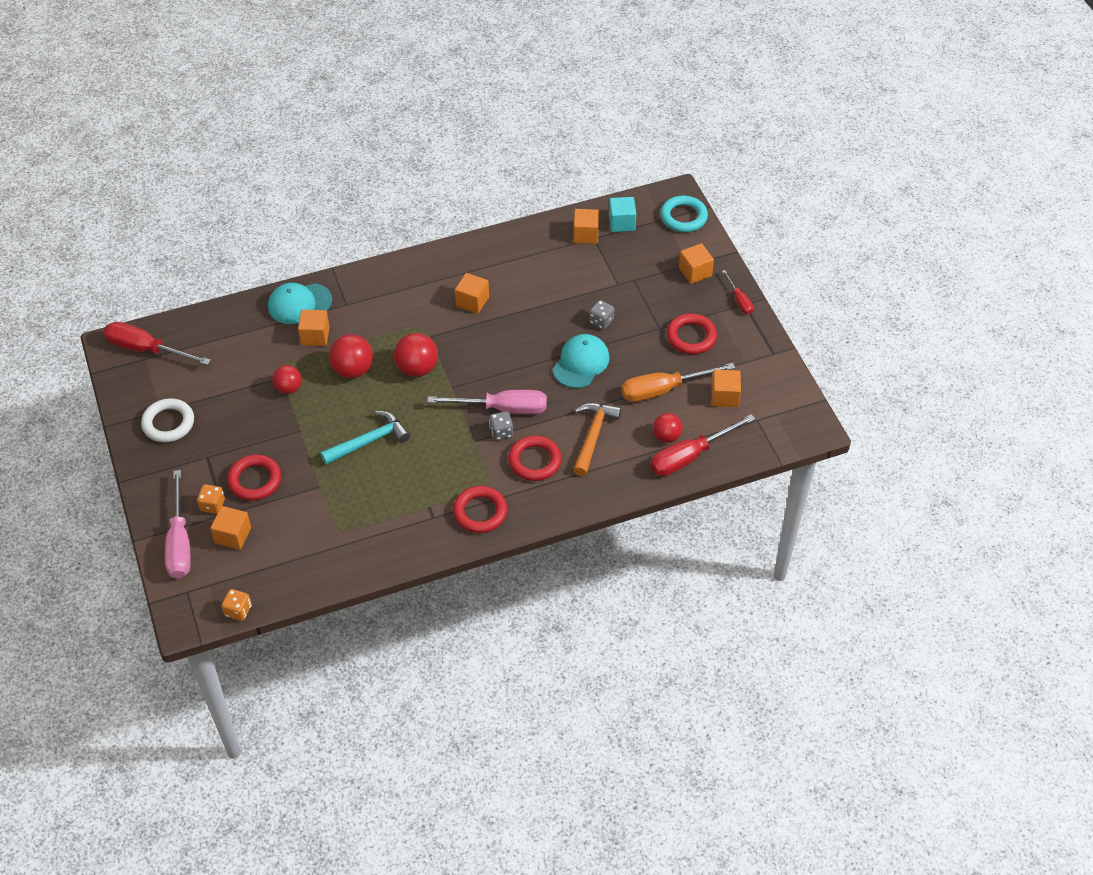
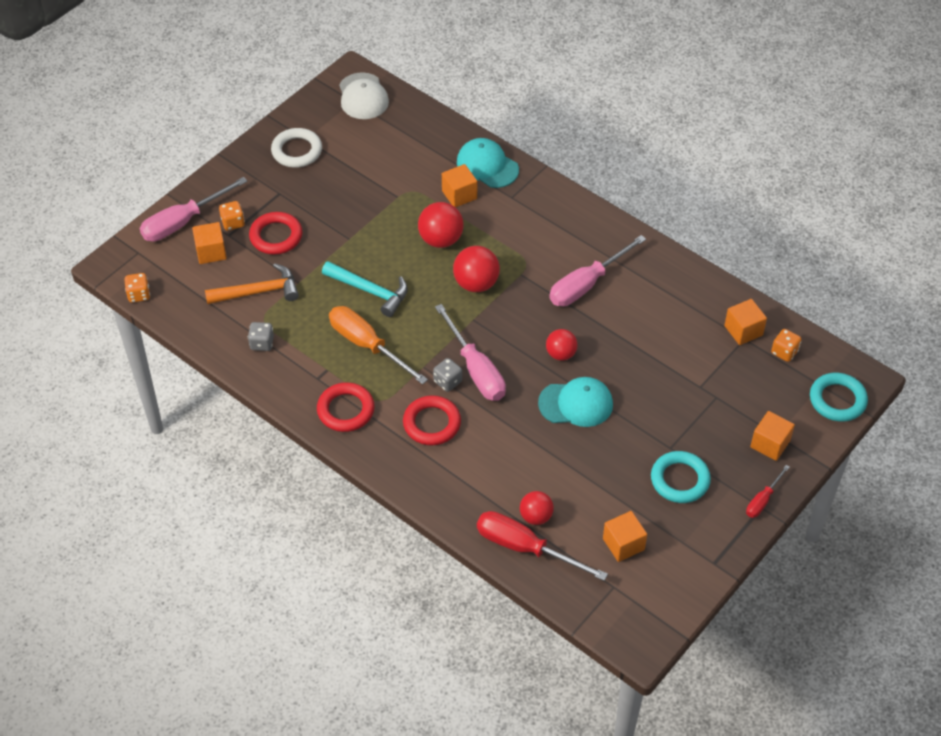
camera: 60 degrees right, 0 degrees up
(146, 349) = (363, 96): red screwdriver -> white cap
(288, 388) = (388, 207): red ball -> red ball (561, 354)
(472, 301) = (586, 284): orange cube -> pink screwdriver
(593, 436) = (494, 455): orange hammer -> orange hammer (259, 292)
(601, 321) = (641, 395): grey dice -> grey dice (262, 343)
(622, 223) = (784, 352): turquoise cube -> orange dice
(663, 390) = (593, 487): orange screwdriver -> orange screwdriver (367, 345)
(691, 337) = (680, 480): red ring -> turquoise ring

